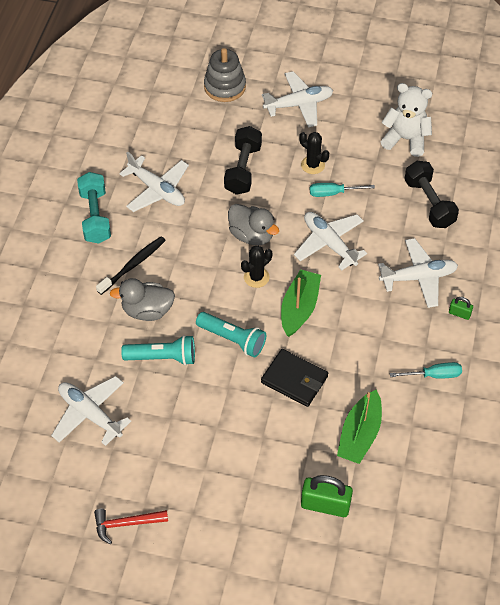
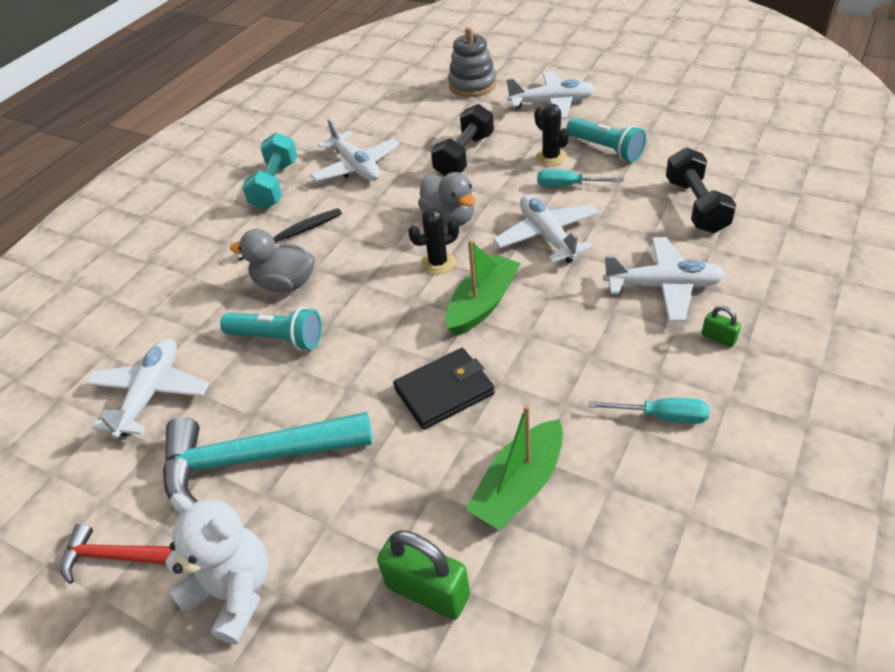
camera: 20 degrees right, 10 degrees down
(90, 414) = (151, 394): white plane -> white plane turned 45 degrees clockwise
(187, 447) = (254, 459): none -> turquoise hammer
(233, 339) = (378, 329): turquoise flashlight -> turquoise flashlight (606, 149)
(294, 379) = (444, 391): black wallet -> black wallet turned 75 degrees counterclockwise
(405, 139) = (677, 141): white teddy bear -> white teddy bear (233, 592)

